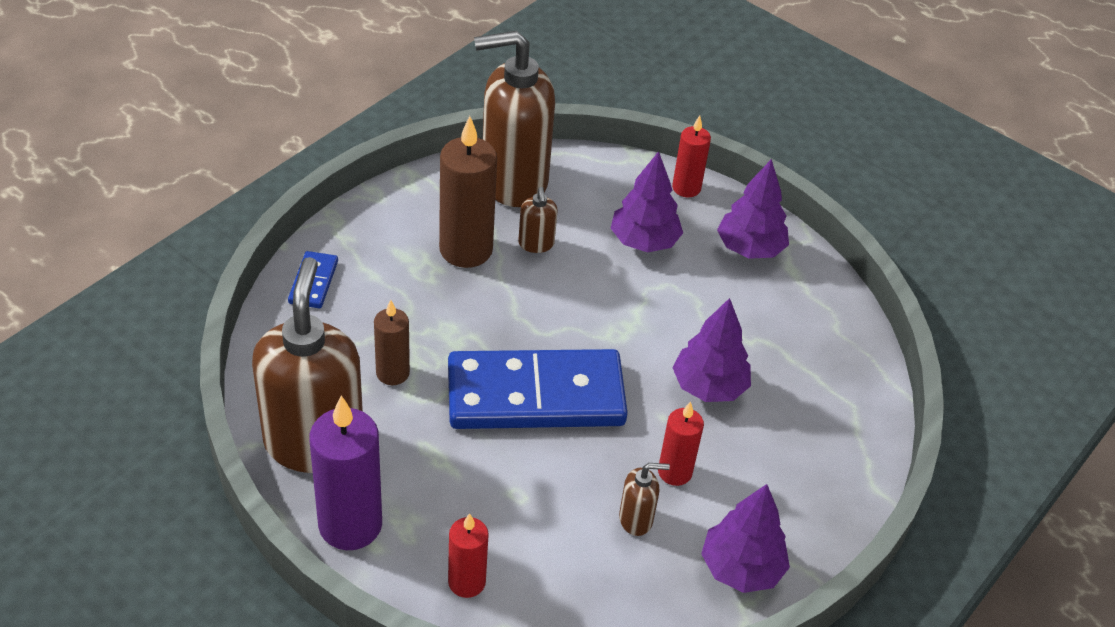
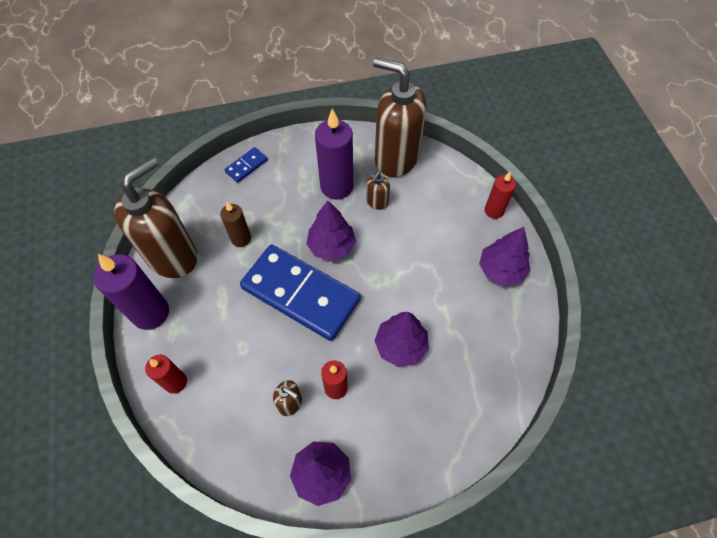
camera: 40 degrees right, 15 degrees up
(466, 250) = (336, 186): brown candle -> purple candle
(644, 241) = (439, 232): purple tree -> purple tree (331, 246)

